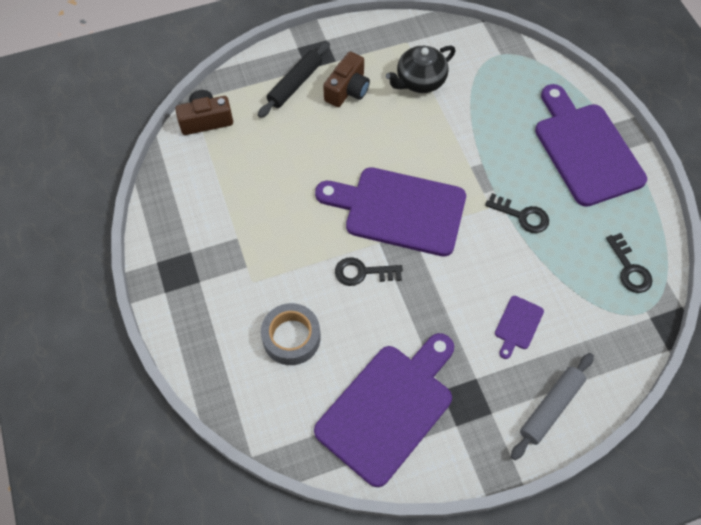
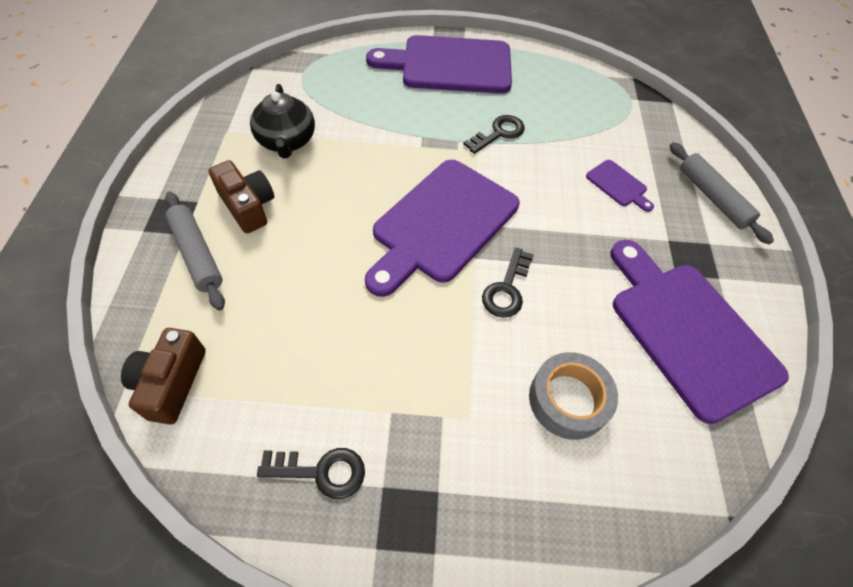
camera: 70 degrees left, 5 degrees down
(295, 84) = (197, 254): black rolling pin -> grey rolling pin
(629, 268) = (585, 91): black key -> black key (320, 471)

